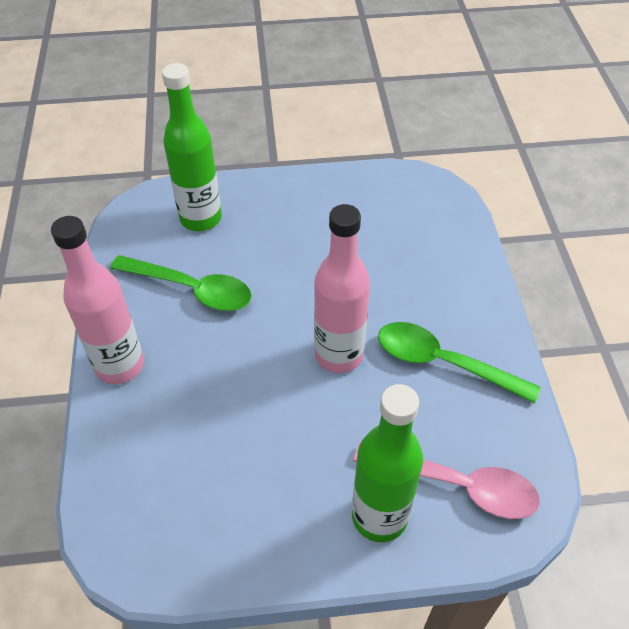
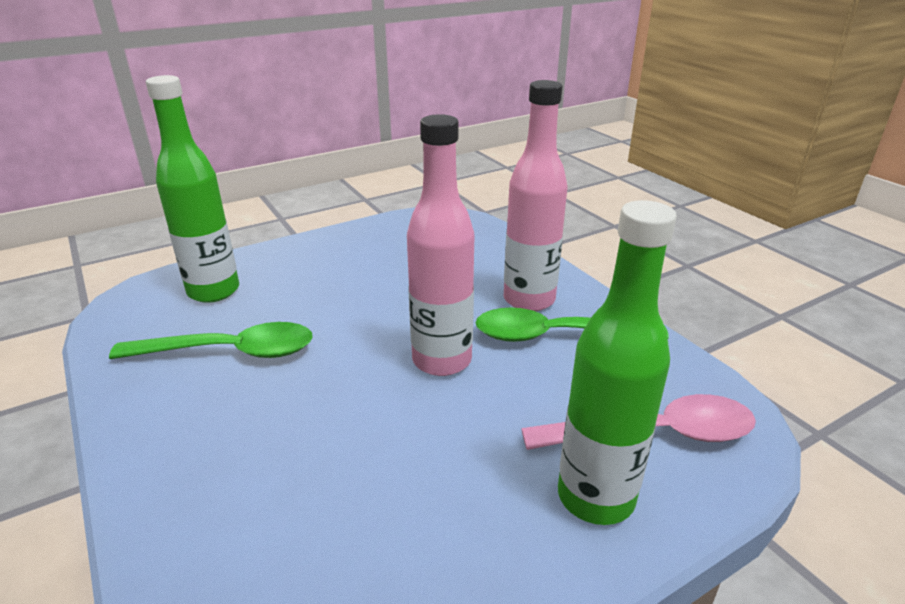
camera: 25 degrees left, 20 degrees down
(120, 365) = (158, 454): pink bottle -> pink bottle (529, 300)

